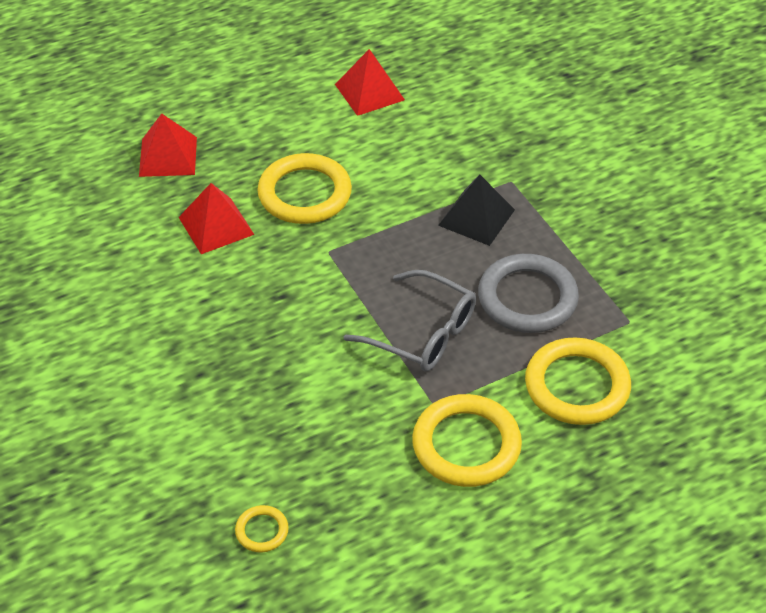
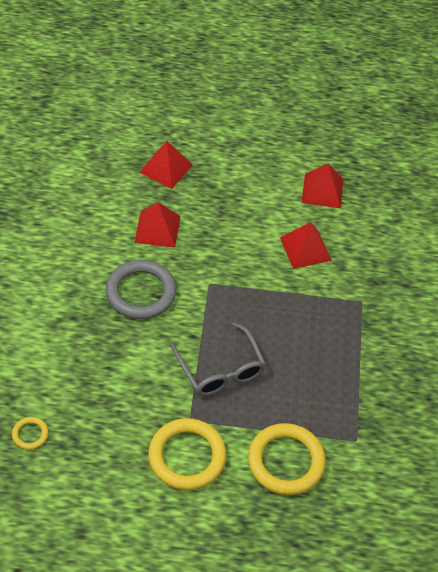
camera: 30 degrees right, 5 degrees up
(305, 194) = (226, 237): yellow ring -> none
(404, 160) = (305, 248): none -> red pyramid
(476, 217) = (318, 313): black pyramid -> none
(527, 298) = (304, 385): grey ring -> grey ring (141, 292)

